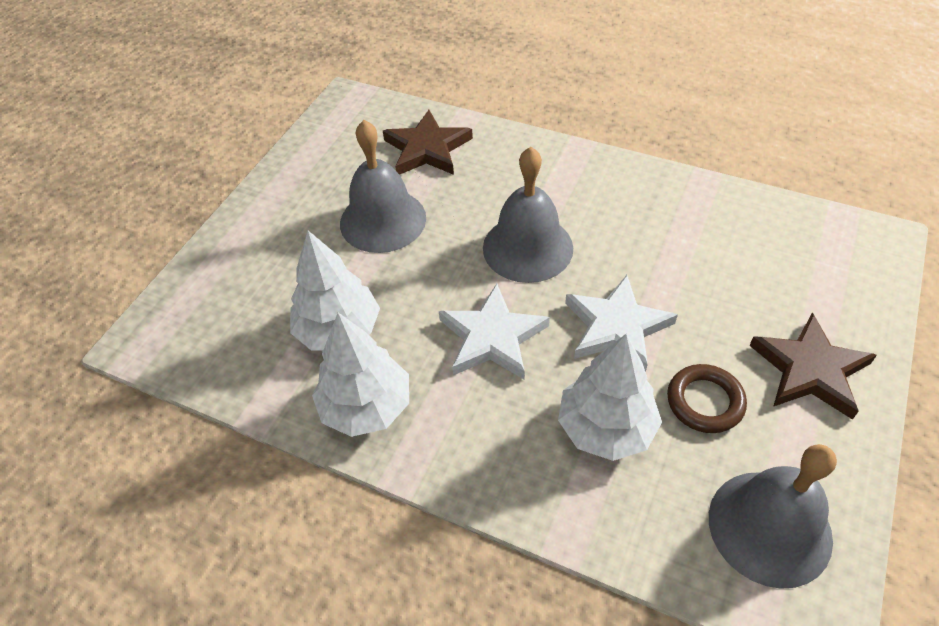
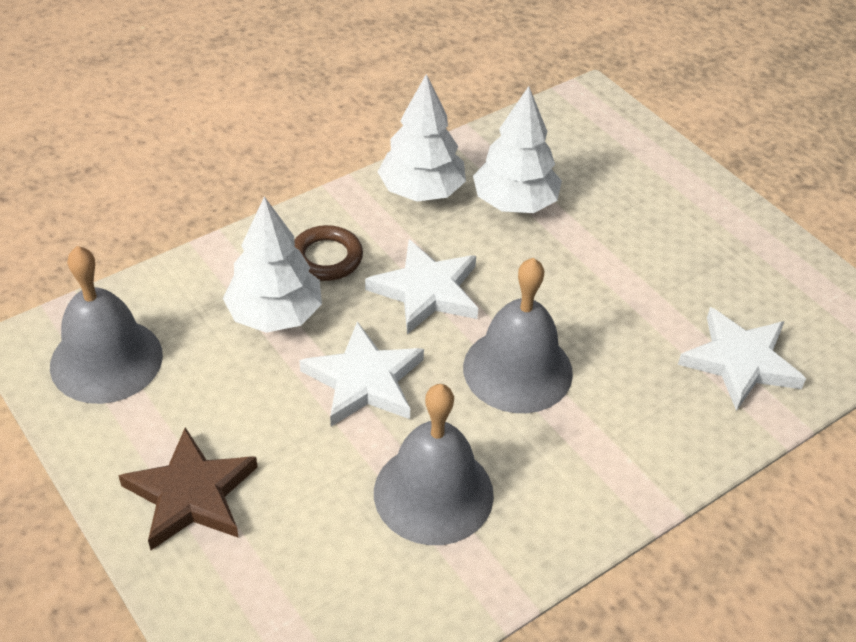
camera: 115 degrees right, 5 degrees down
(383, 220) = (639, 280): grey bell -> grey bell (433, 493)
(427, 149) = (740, 362): brown star -> white star
(705, 401) = (236, 393): brown ring -> brown ring (326, 258)

